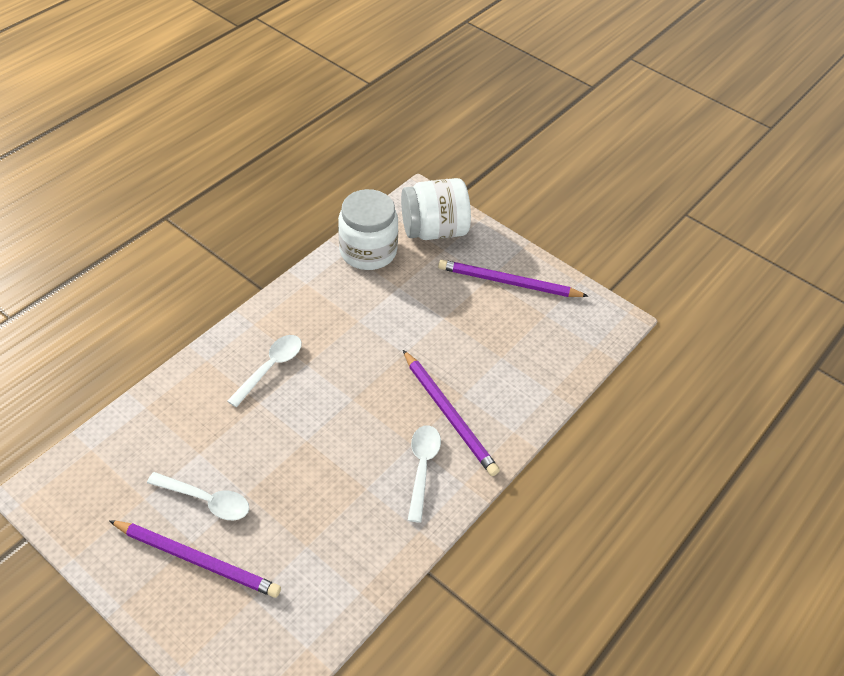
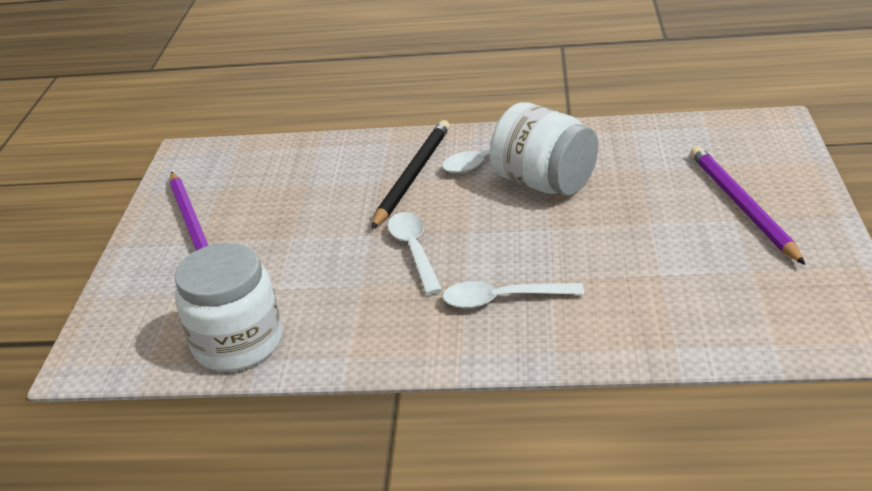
camera: 120 degrees left, 15 degrees down
(206, 500) = (692, 237): white spoon -> white spoon (414, 251)
(434, 230) = (147, 315): white jar -> white jar (544, 183)
(449, 414) = (413, 175): purple pencil -> black pencil

